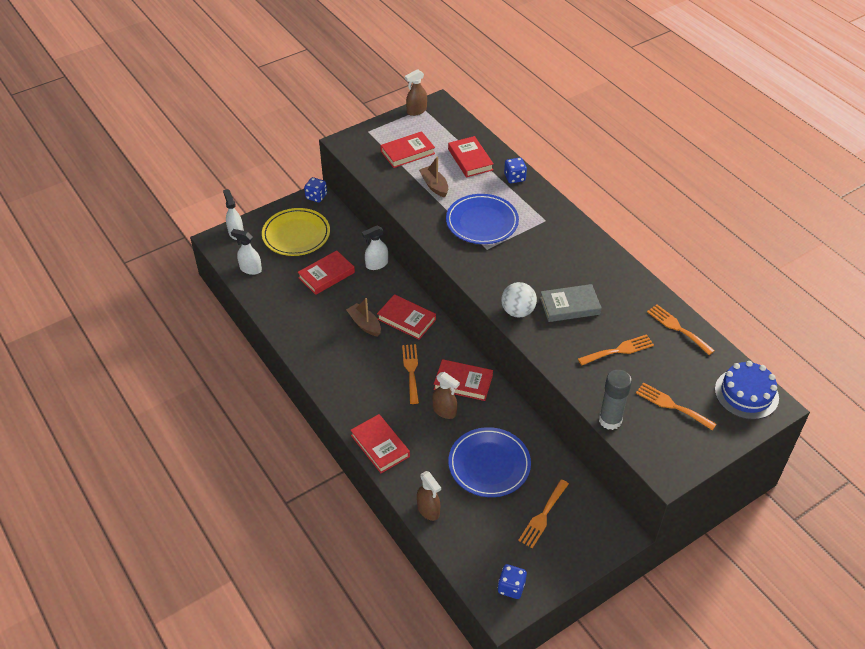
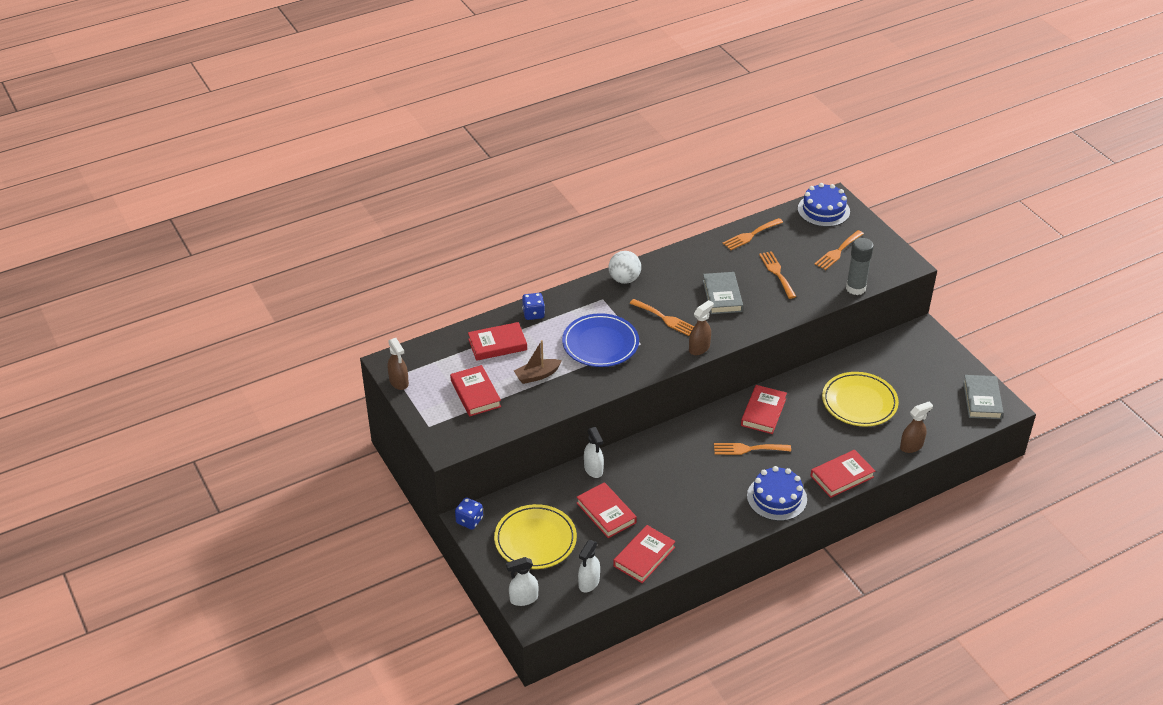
camera: 85 degrees left, 5 degrees down
(349, 393) = (777, 497): none -> blue cake
(364, 324) = (683, 482): brown boat -> none
(406, 319) = (678, 449): red book -> red book (644, 557)
(444, 411) = (798, 428): brown spray bottle -> brown spray bottle (699, 348)
(489, 464) = (859, 402): blue plate -> yellow plate
(511, 587) = (982, 400): blue dice -> grey book
(517, 311) = (728, 330): white ball -> white ball (624, 279)
(543, 516) = (911, 374): orange fork -> orange fork (665, 318)

